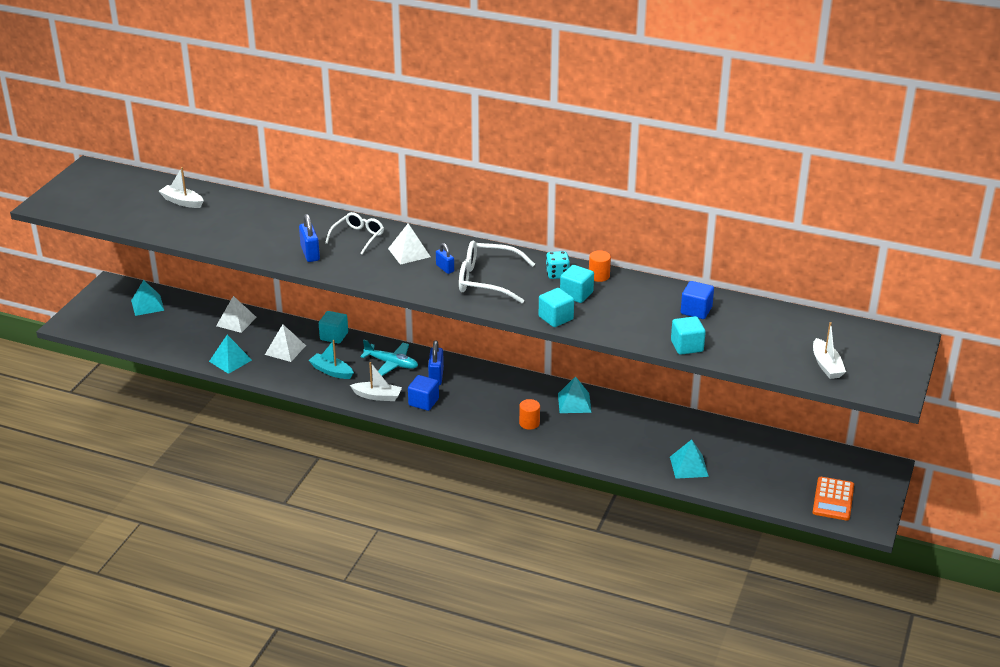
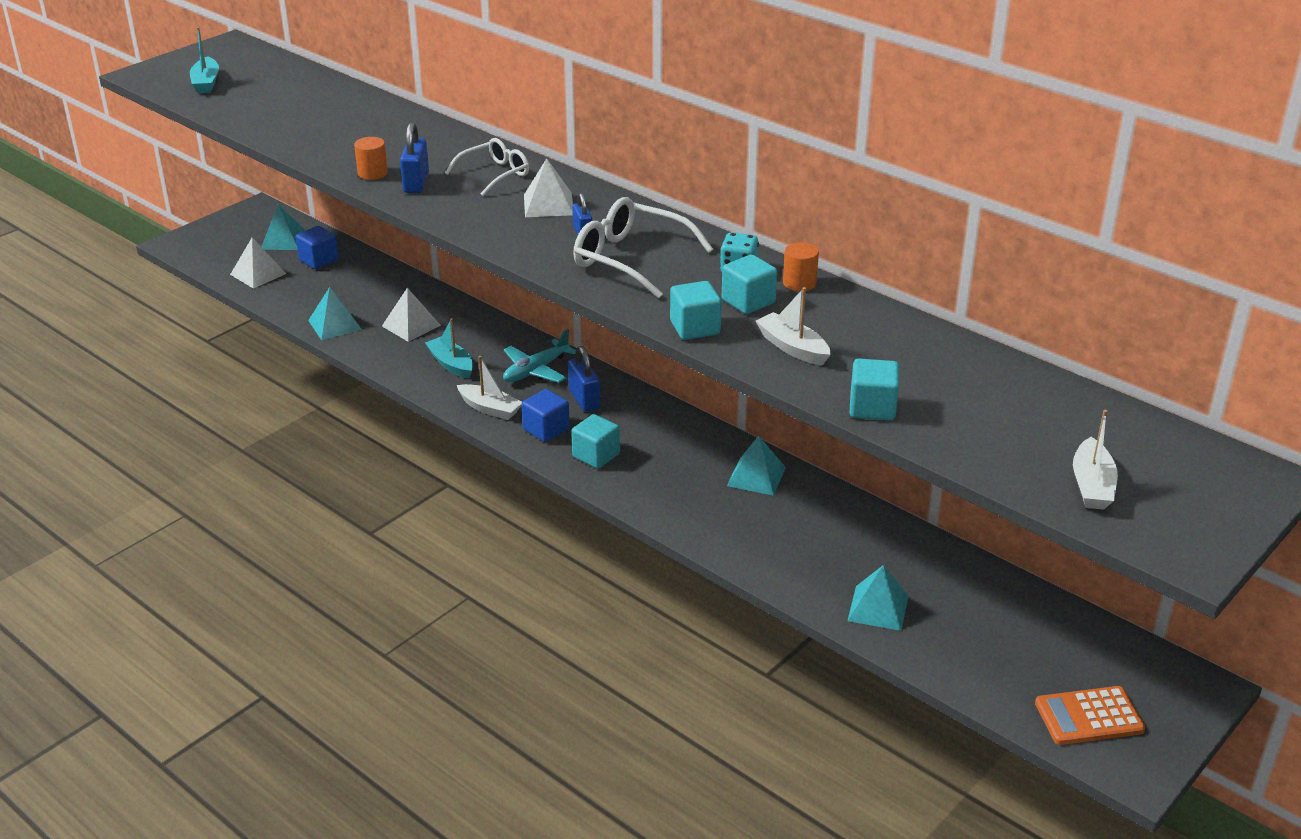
camera: 20 degrees right, 0 degrees up
(98, 203) = (206, 83): none -> turquoise boat
(182, 202) = (307, 97): white boat -> white boat (793, 348)
(236, 321) = (374, 279): white pyramid -> white pyramid (258, 274)
(334, 336) = (483, 321): turquoise cube -> turquoise cube (596, 455)
(392, 363) = (536, 370): turquoise plane -> turquoise plane turned 90 degrees clockwise
(436, 376) = (584, 399): blue padlock -> blue padlock turned 45 degrees counterclockwise
(529, 423) = (675, 490): orange cylinder -> orange cylinder (372, 173)
(696, 310) = (920, 359): blue cube -> blue cube (319, 260)
(833, 499) = (1089, 717): orange calculator -> orange calculator turned 45 degrees clockwise

